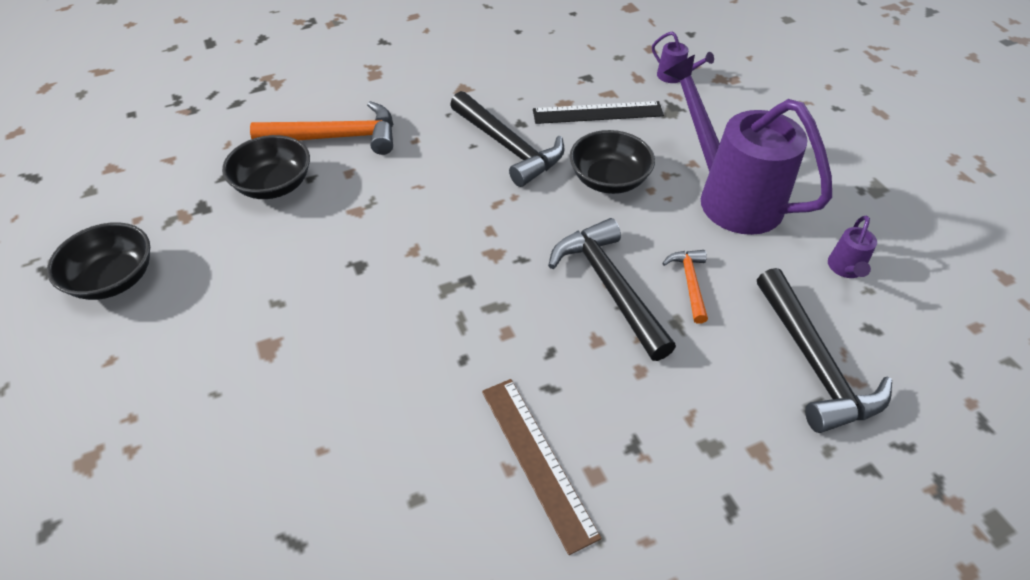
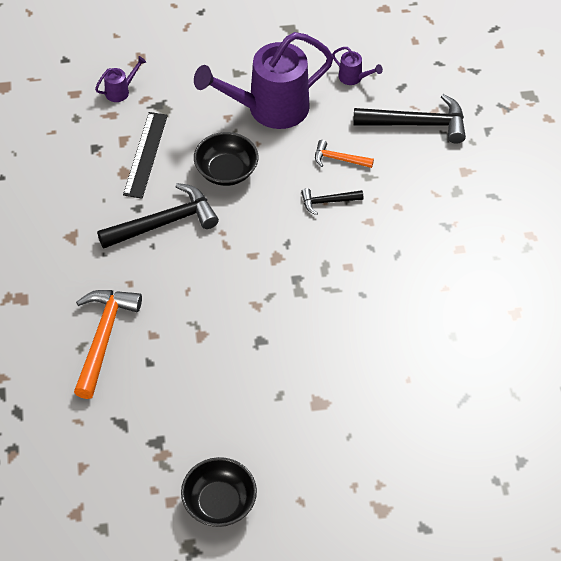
camera: 75 degrees left, 5 degrees up
(274, 185) = (148, 388): black bowl -> none
(537, 460) = (443, 273): brown ruler -> none
(609, 286) = (327, 202): black hammer -> black hammer, size x0.53

